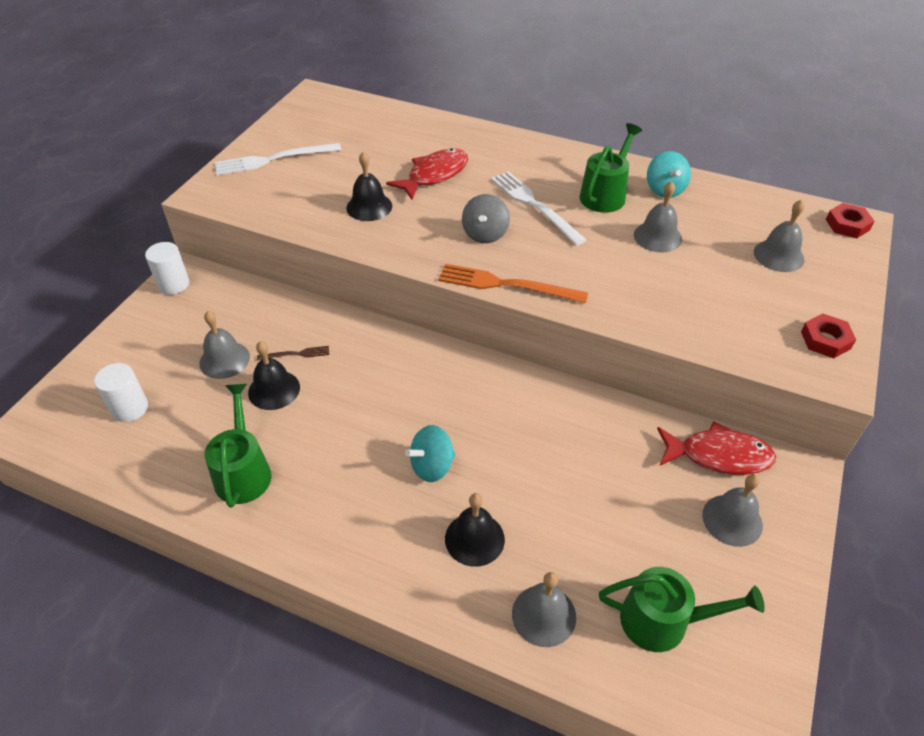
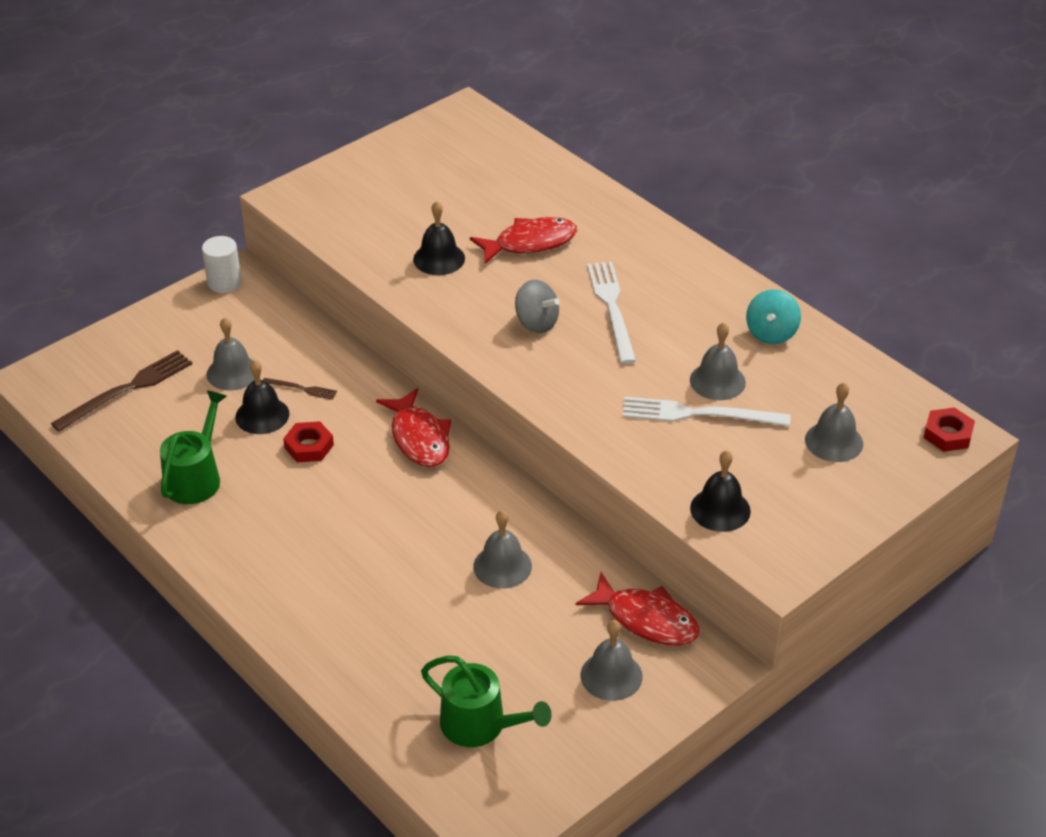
camera: 25 degrees right, 5 degrees down
(130, 408) = (127, 389): white cylinder -> brown fork
(273, 159) = (375, 178): white fork -> white fork (698, 414)
(425, 363) = (419, 438): none -> red fish
(432, 466) = (364, 531): turquoise spinning top -> none
(474, 539) = (361, 603): black bell -> black bell (720, 509)
(485, 234) = (536, 323): grey spinning top -> grey spinning top turned 90 degrees counterclockwise
(506, 285) = (519, 381): orange fork -> none
(543, 615) = (379, 681): grey bell -> grey bell (502, 566)
(605, 194) = (699, 319): green watering can -> none
(825, 340) = (801, 537): red nut -> red nut (309, 446)

